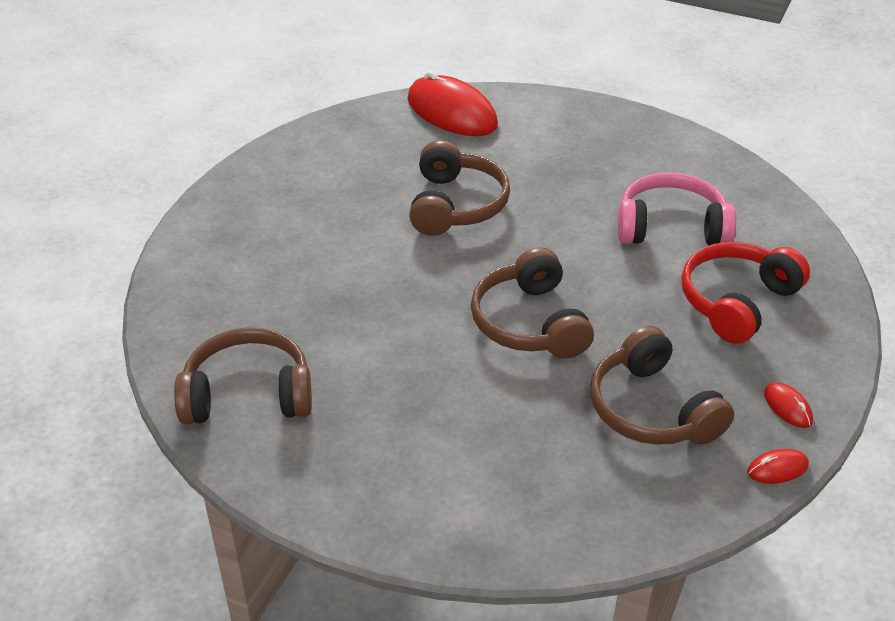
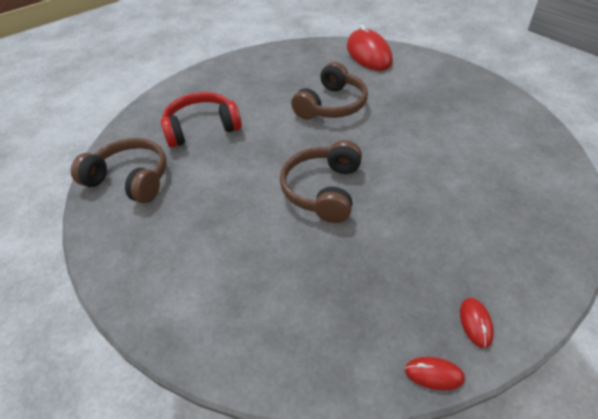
camera: 30 degrees right, 5 degrees up
(652, 409) = (365, 282): brown headphones -> none
(671, 228) = (465, 156): pink headphones -> none
(737, 302) = (484, 223): red headphones -> red headphones (202, 128)

